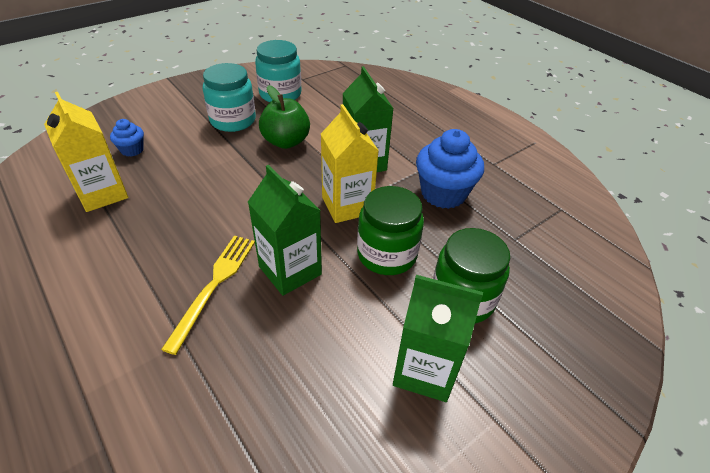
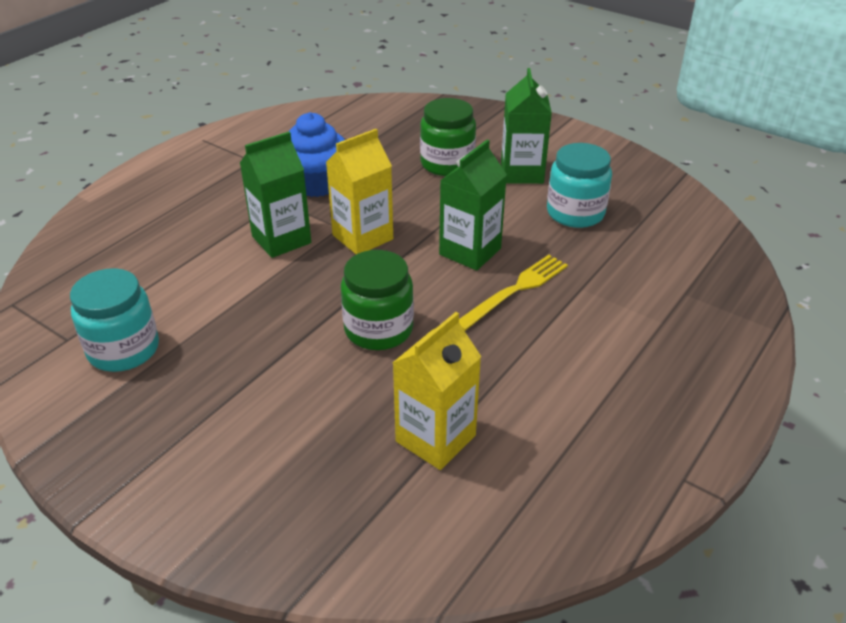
camera: 105 degrees left, 5 degrees down
(132, 150) = (329, 456): blue cupcake -> none
(214, 285) = (515, 290): yellow fork -> yellow fork turned 135 degrees clockwise
(233, 120) = (216, 376): turquoise jar -> turquoise jar (575, 213)
(286, 142) = (257, 309): green apple -> none
(387, 254) = (419, 204): green jar -> green jar (378, 329)

